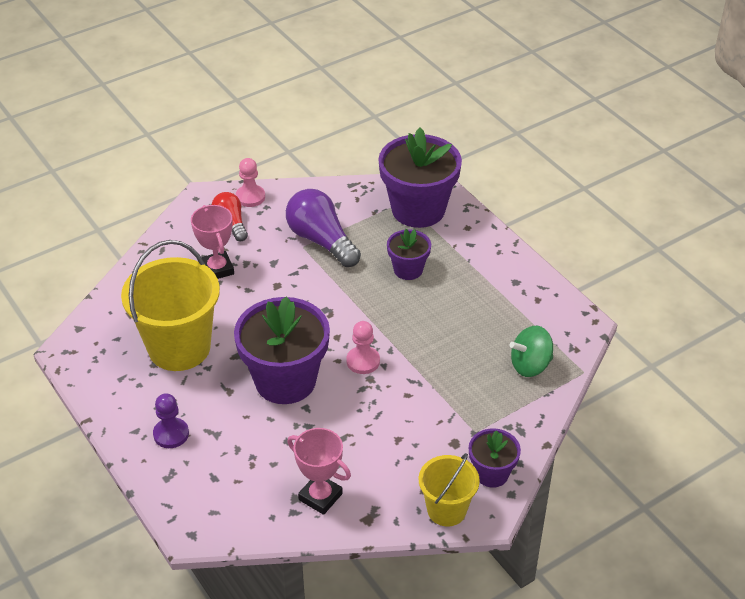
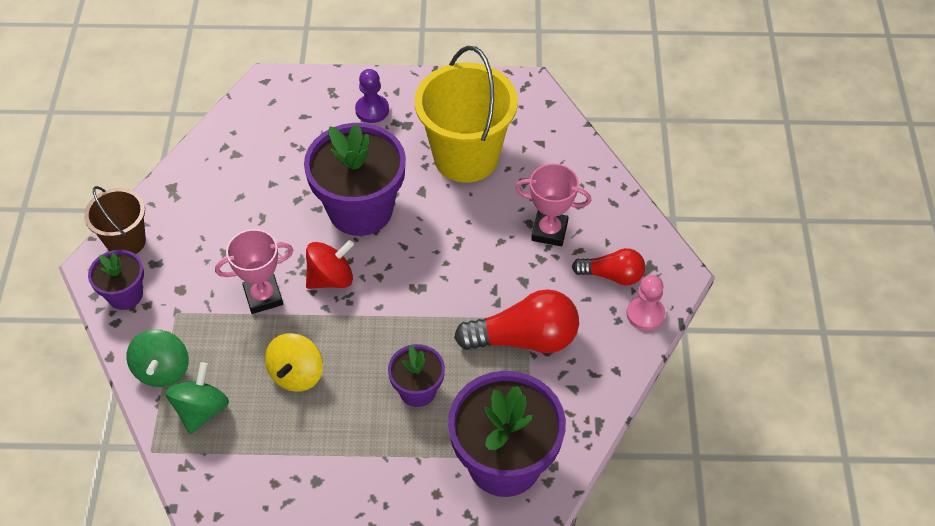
camera: 125 degrees right, 10 degrees up
(320, 496) = (221, 169): pink trophy -> pink trophy (263, 297)
(321, 240) = (524, 339): purple light bulb -> red light bulb
(363, 361) = (331, 278): pink pawn -> red spinning top
(446, 510) = (126, 241): yellow bucket -> brown bucket
(455, 333) = (297, 374): none -> yellow spinning top
(525, 406) = (163, 370): none -> green spinning top

